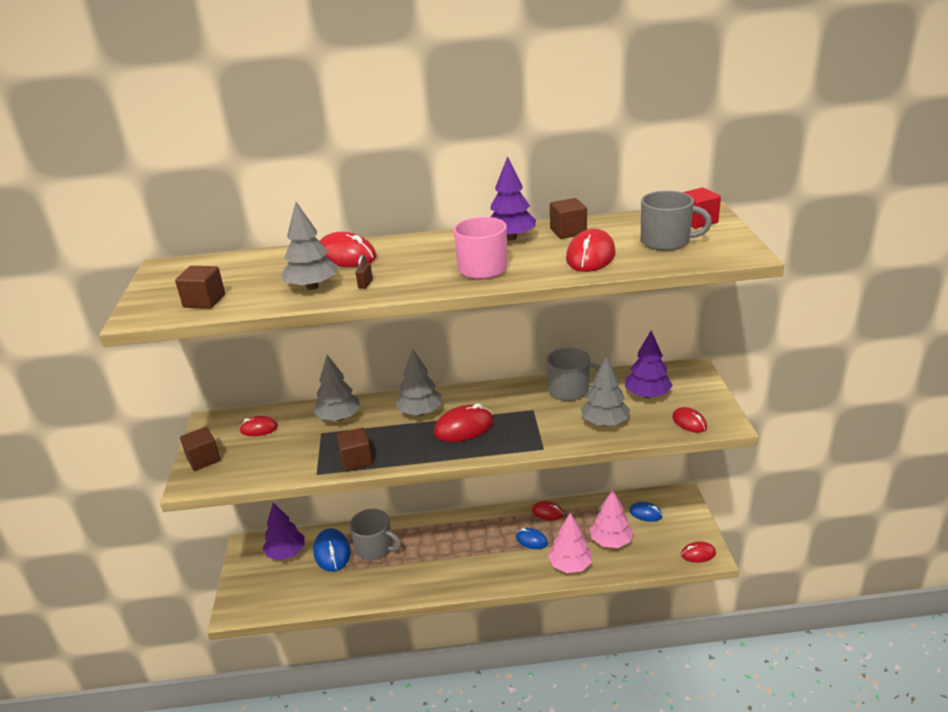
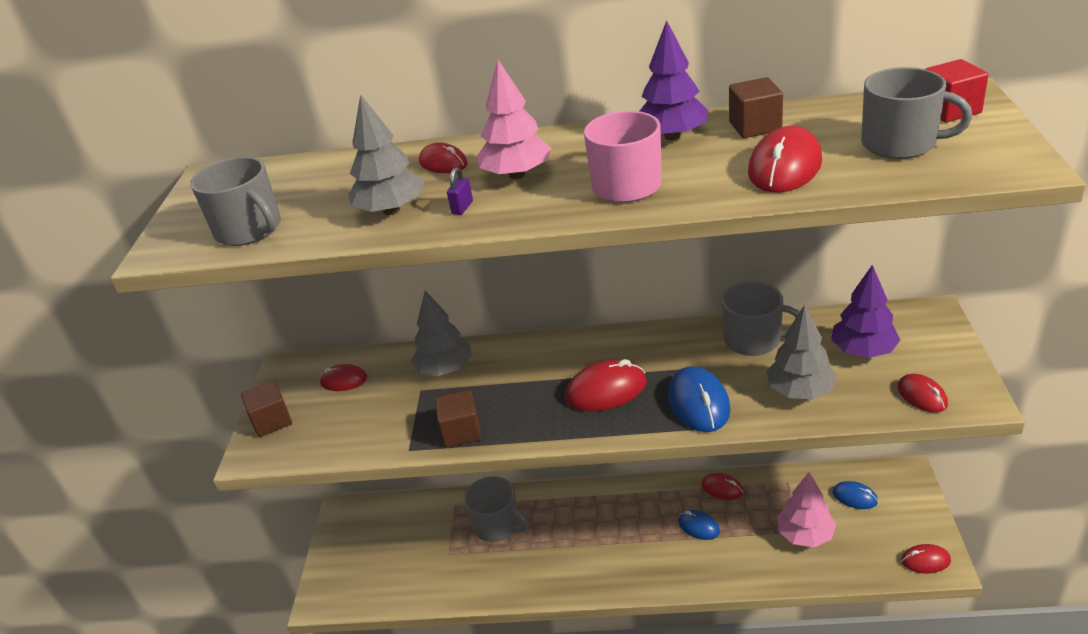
camera: 10 degrees right, 5 degrees up
(204, 301) = (249, 229): brown cube -> grey mug
(286, 553) = (389, 525): purple tree -> none
(332, 552) = (444, 528): blue mouse -> blue mouse (698, 403)
(346, 256) = (443, 163): red mouse -> red mouse, size x0.61
(365, 284) = (462, 208): brown padlock -> purple padlock
(420, 412) = (550, 365): grey tree -> none
(570, 565) = (748, 566): pink tree -> pink tree (517, 175)

